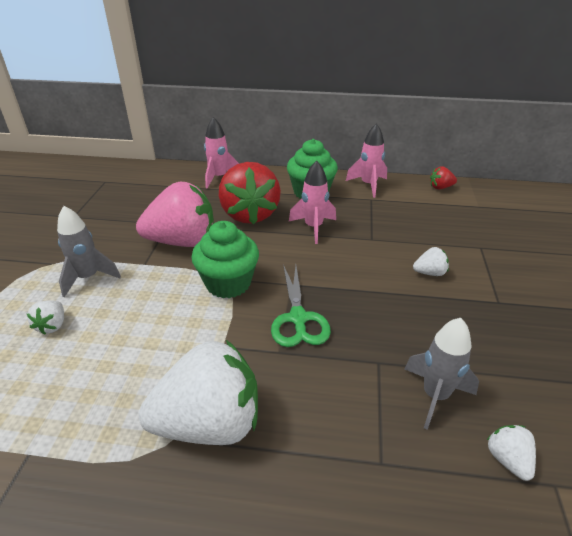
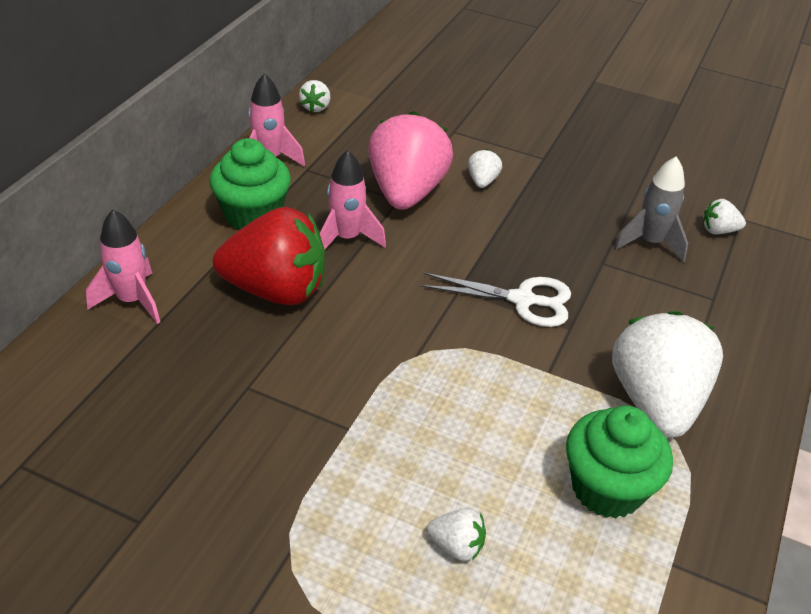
camera: 75 degrees left, 5 degrees up
(88, 278) = (356, 499): grey rocket -> none
(182, 241) = (311, 376): pink strawberry -> pink strawberry (406, 192)
(228, 283) = (434, 345): green cupcake -> green cupcake (607, 488)
(298, 318) = (522, 300): green scissors -> white scissors
(440, 187) = (316, 107): red strawberry -> white strawberry

